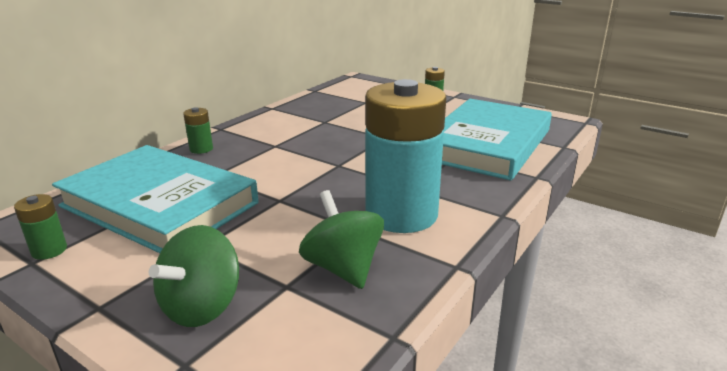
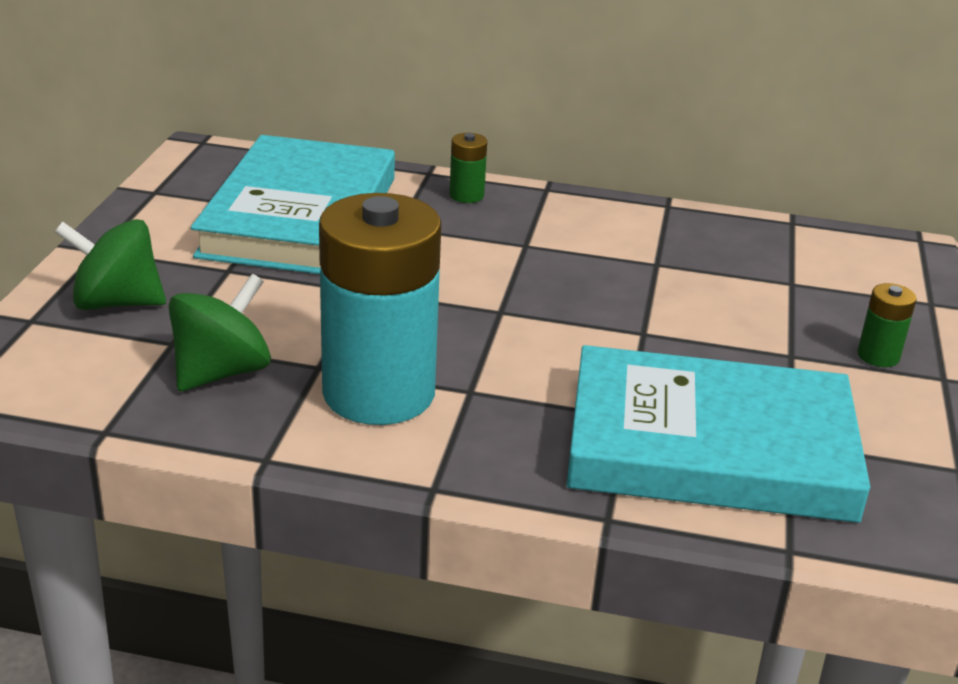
camera: 65 degrees right, 5 degrees up
(49, 250) = (178, 191): green battery -> none

